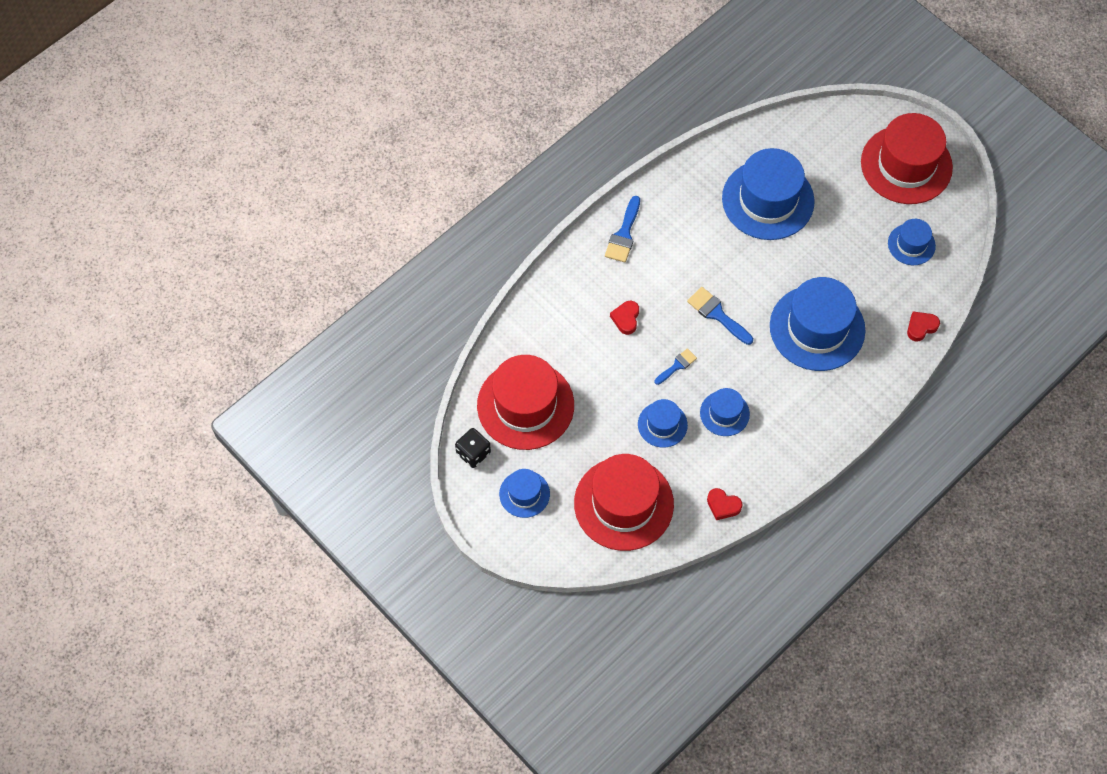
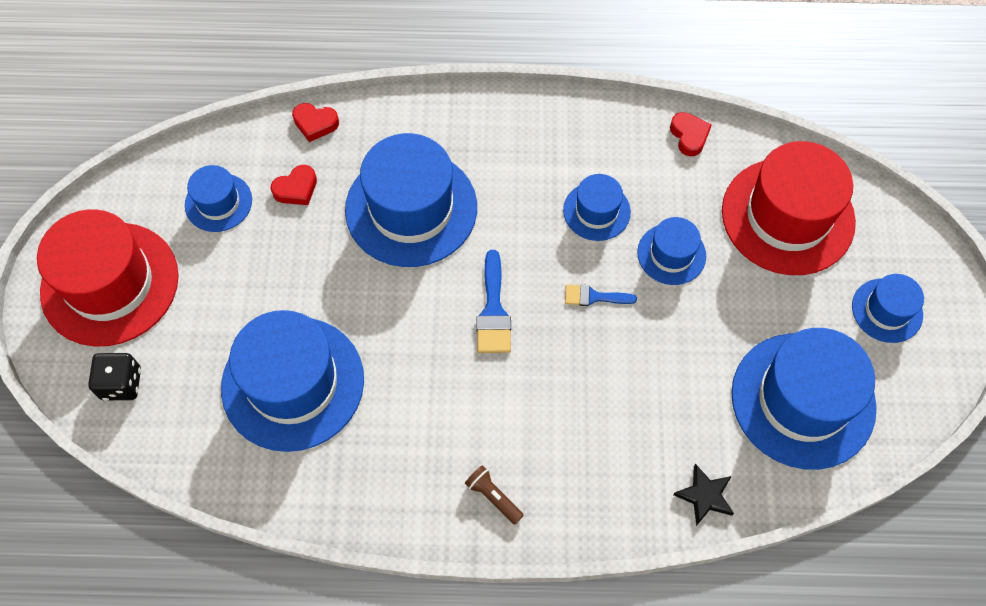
camera: 135 degrees left, 0 degrees up
(473, 453) = (910, 399): black dice -> black dice (121, 384)
(525, 405) = (803, 400): red hat -> blue hat
(530, 318) = (704, 496): none -> black star
(624, 234) = (493, 496): blue brush -> brown flashlight
(626, 318) = (595, 395): red heart -> red heart (296, 189)

